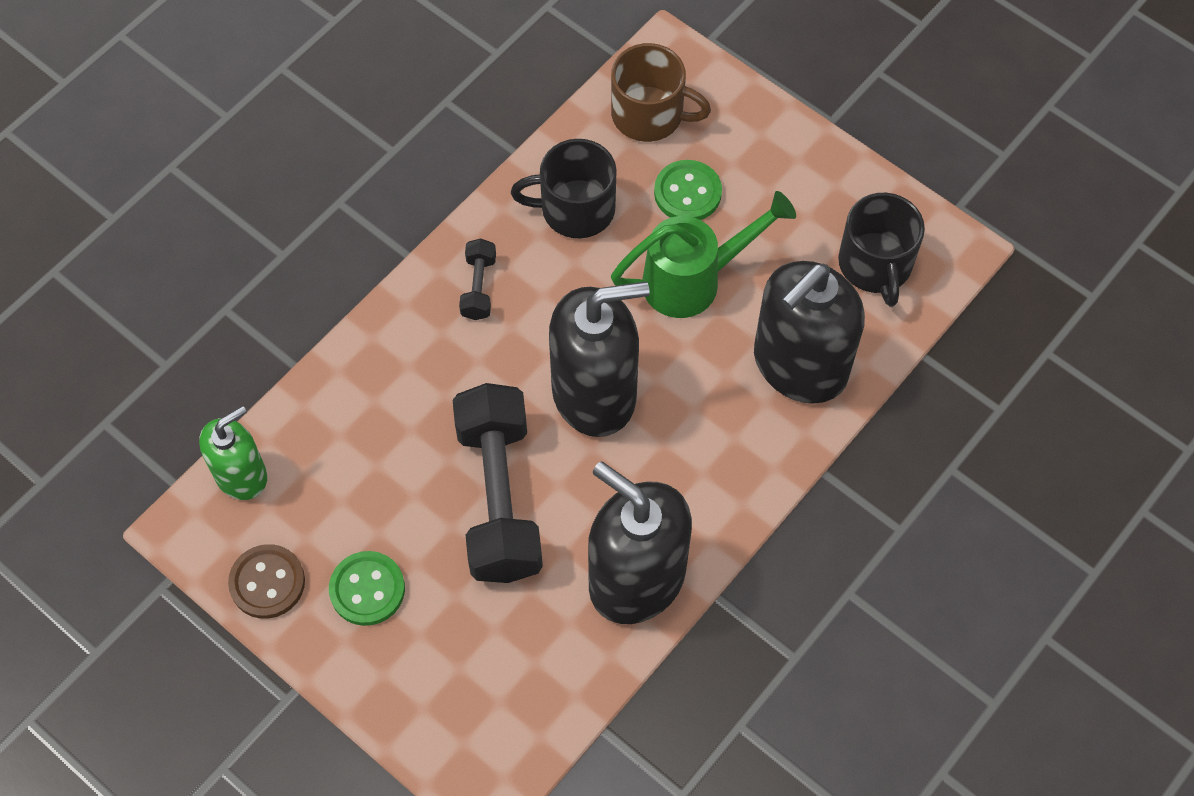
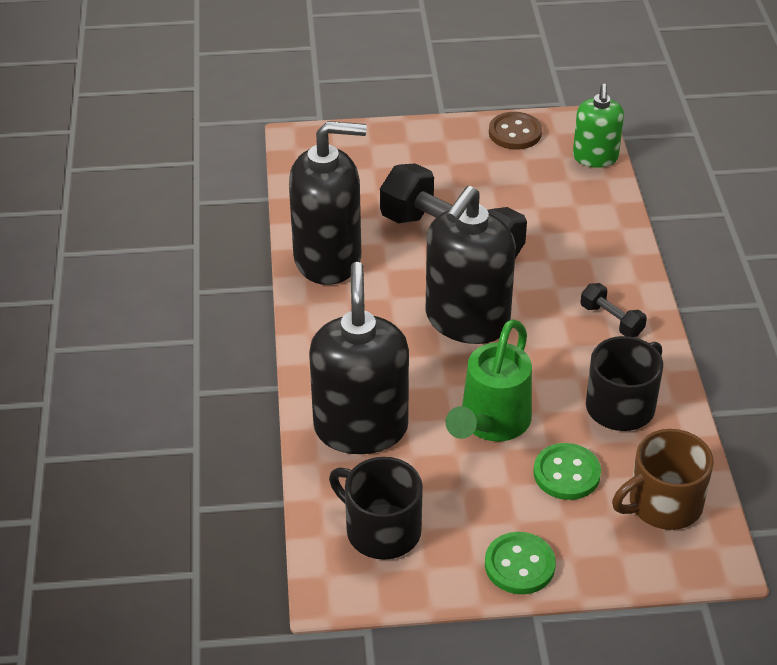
camera: 135 degrees right, 20 degrees down
(367, 589) = (463, 162): green button -> green button (519, 565)

